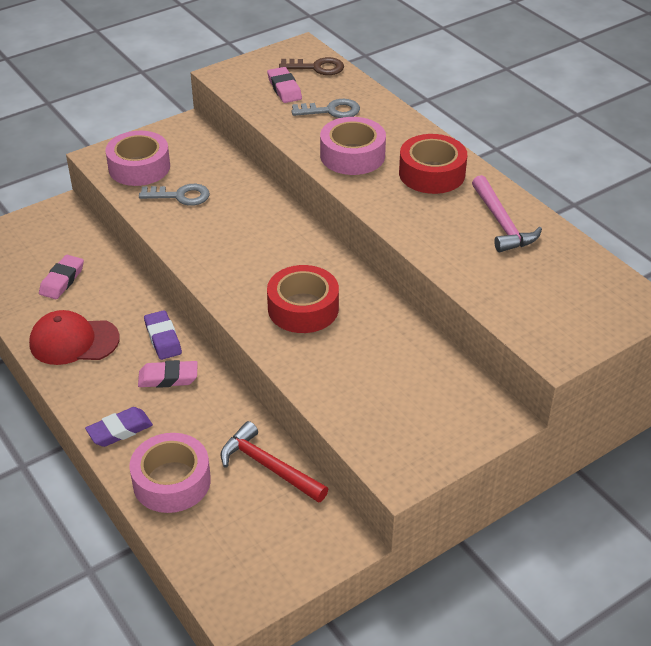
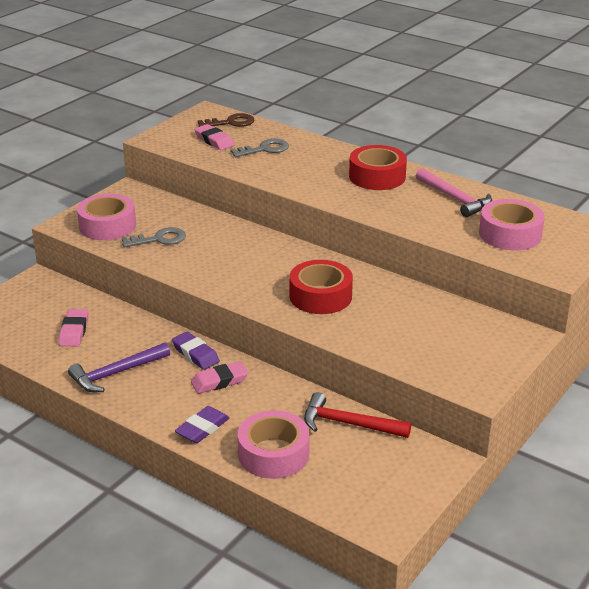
camera: 20 degrees left, 10 degrees down
(74, 341) = (116, 373): red cap -> purple hammer
(352, 155) = (304, 176): pink tape -> pink tape (510, 234)

